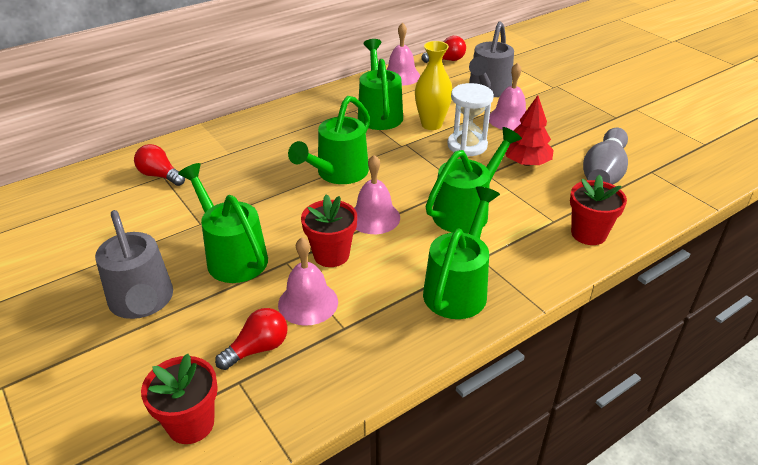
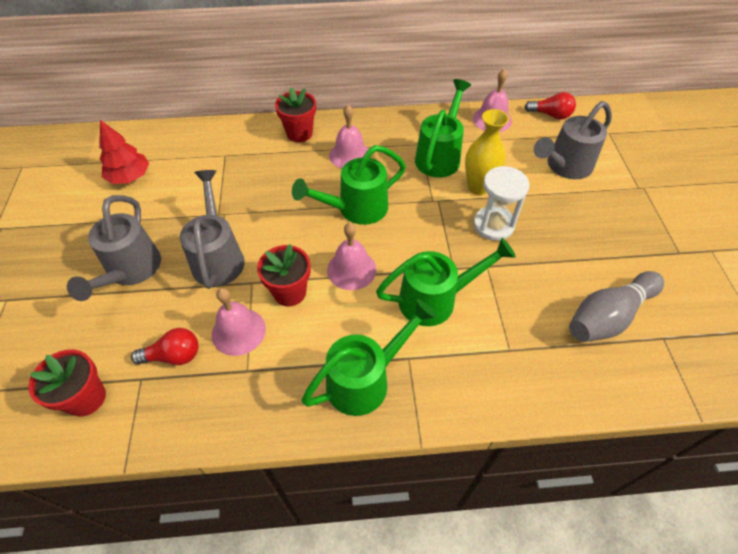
camera: 30 degrees right, 15 degrees up
(160, 175) = (223, 154): red light bulb -> none
(232, 256) = (218, 257): green watering can -> grey watering can
(509, 119) = (559, 210): pink bell -> pink bell (350, 155)
(526, 163) = (536, 269): red tree -> red tree (130, 177)
(588, 234) = (533, 381): red flower pot -> red flower pot (299, 133)

